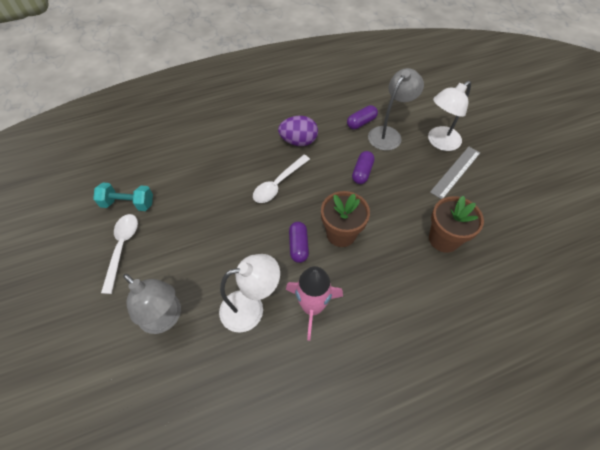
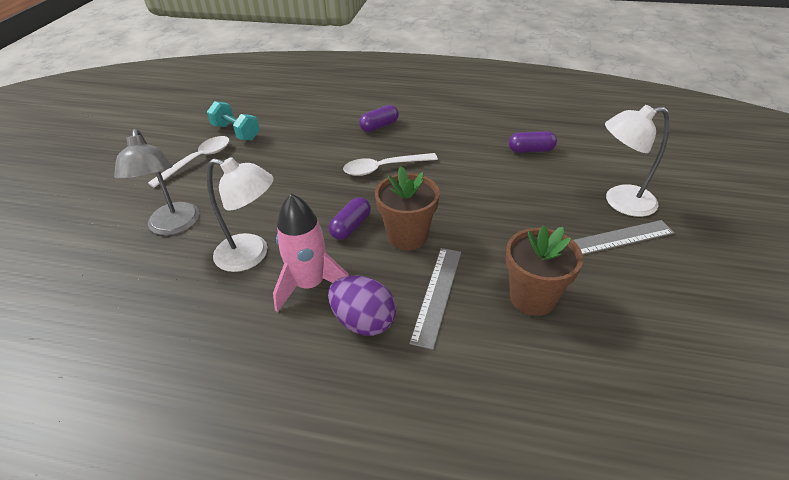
camera: 35 degrees right, 15 degrees down
(298, 141) = (441, 142): purple egg -> purple egg (363, 321)
(362, 172) = (487, 193): purple capsule -> purple capsule (379, 126)
(388, 134) = (556, 171): grey lamp -> none
(393, 267) = (437, 294): none -> grey ruler

